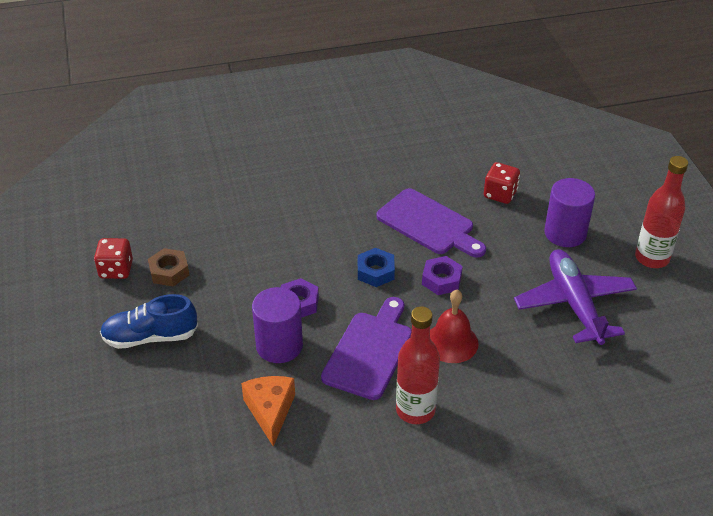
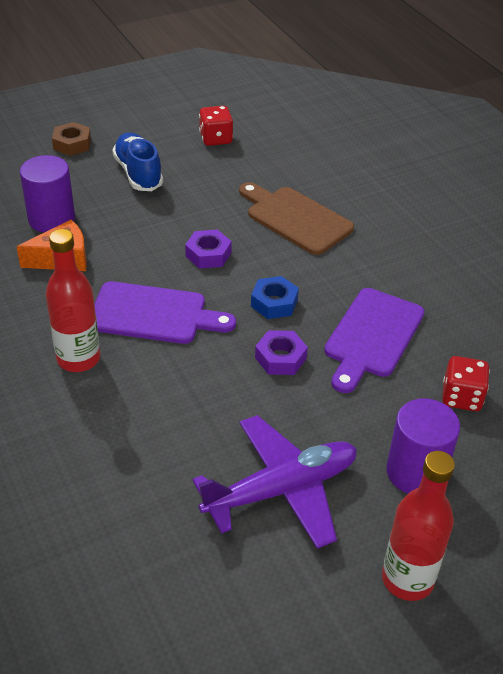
camera: 75 degrees right, 0 degrees up
(169, 272) = (224, 168): brown nut -> brown nut (72, 144)
(267, 238) = (295, 218): none -> brown cutting board
(279, 346) = (146, 251): purple cylinder -> purple cylinder (51, 219)
(451, 342) = (183, 377): red bell -> none

